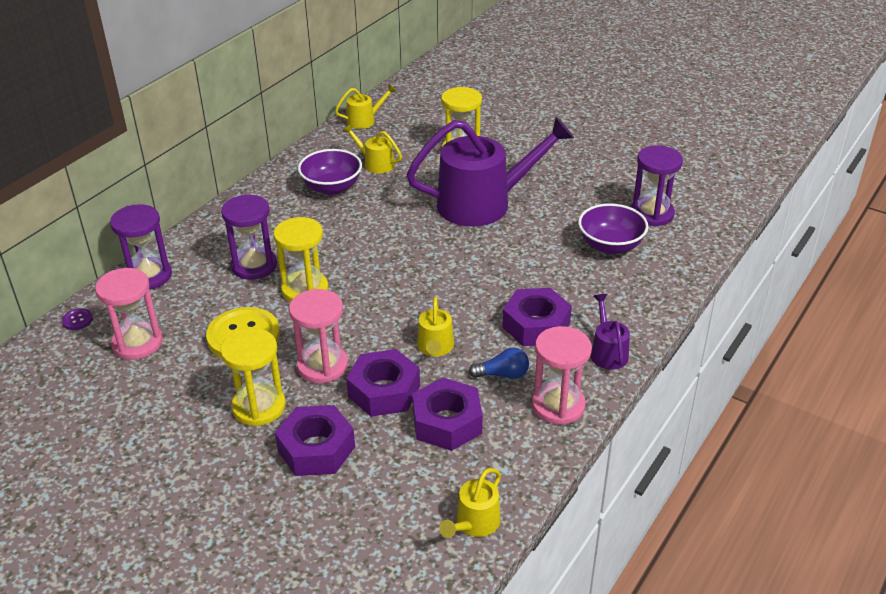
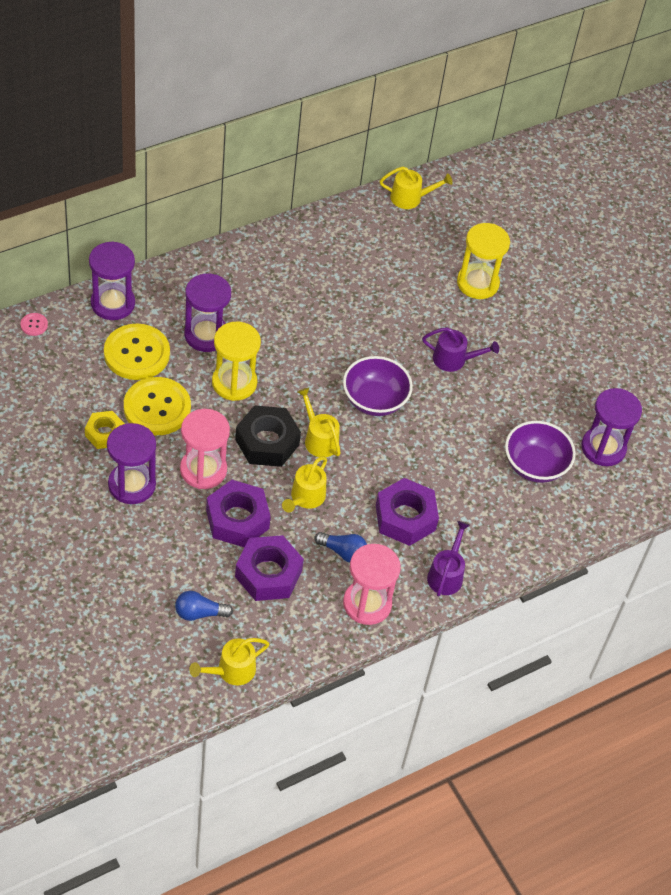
camera: 20 degrees right, 15 degrees up
(77, 320) = (34, 325): purple button -> pink button
(137, 343) = (70, 373): pink hourglass -> none
(196, 303) = (137, 353): none -> yellow button
(203, 376) = (104, 433): none -> yellow nut
(259, 407) = (132, 485): yellow hourglass -> purple hourglass
(316, 449) = (154, 546): purple nut -> none
(332, 187) = (326, 273): purple bowl -> purple bowl (374, 400)
(367, 321) = (267, 442): none -> black nut
(375, 164) = (385, 261): yellow watering can -> yellow watering can (319, 439)
(404, 486) = (199, 613): none -> blue light bulb
(484, 203) = (454, 359): purple watering can -> purple watering can, size x0.44

